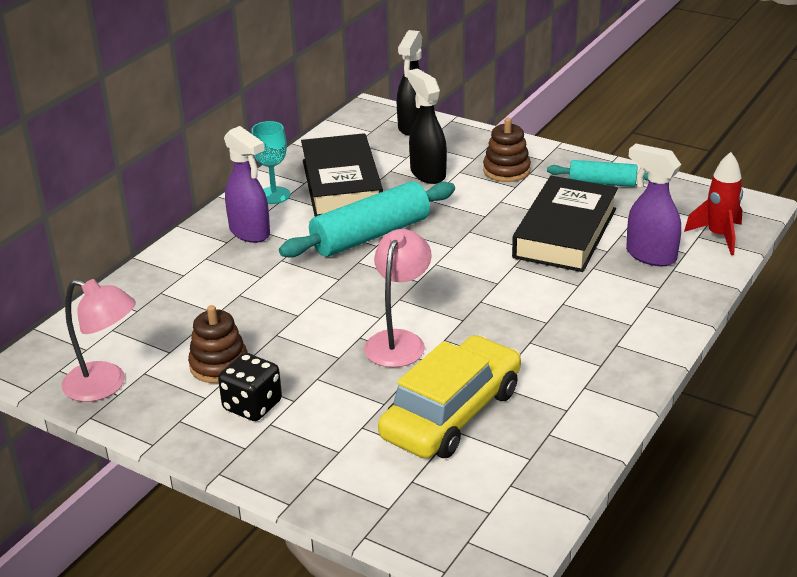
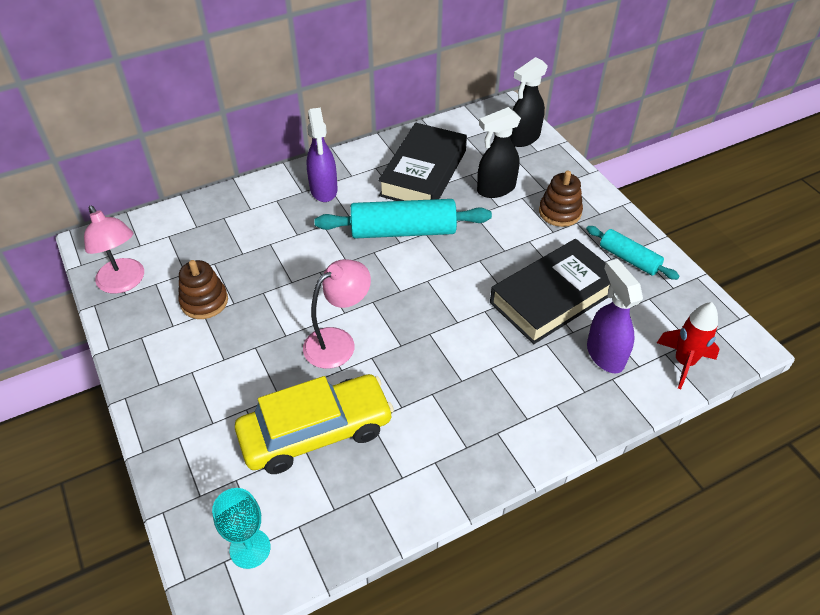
camera: 30 degrees right, 15 degrees up
(252, 406) = (194, 349): black dice -> none
(274, 195) = (368, 163): turquoise goblet -> turquoise goblet (250, 548)
(427, 173) = (495, 189): black spray bottle -> black spray bottle turned 120 degrees counterclockwise

